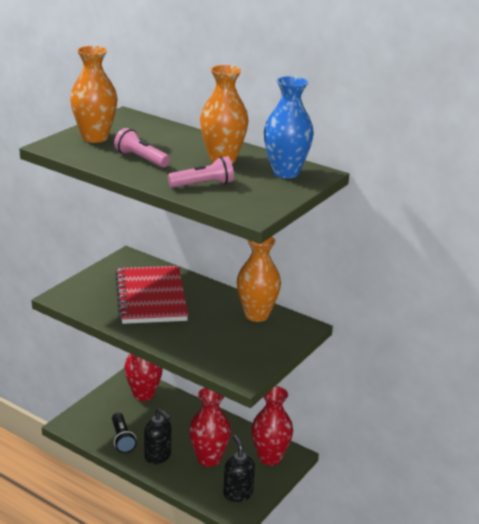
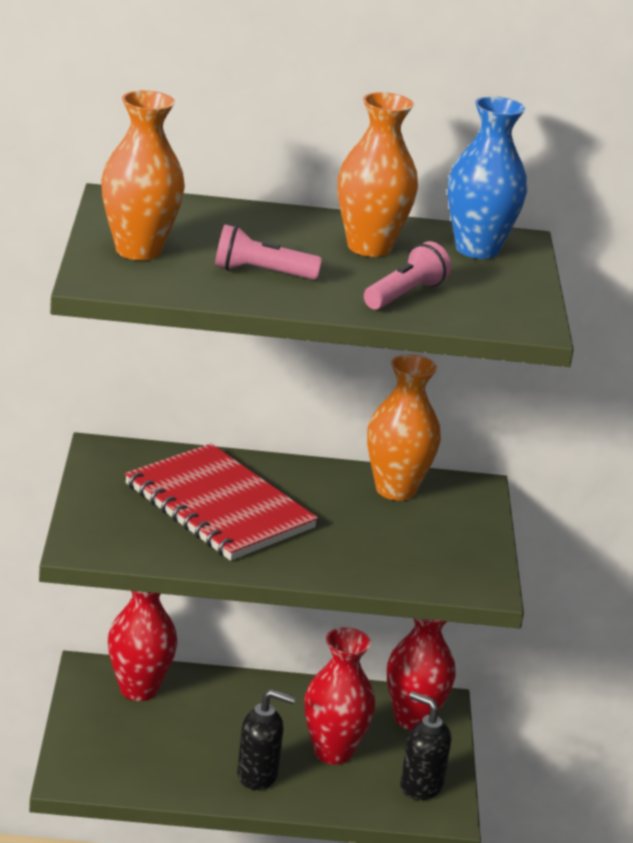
camera: 35 degrees left, 0 degrees up
(122, 439) = (178, 770): black flashlight -> none

